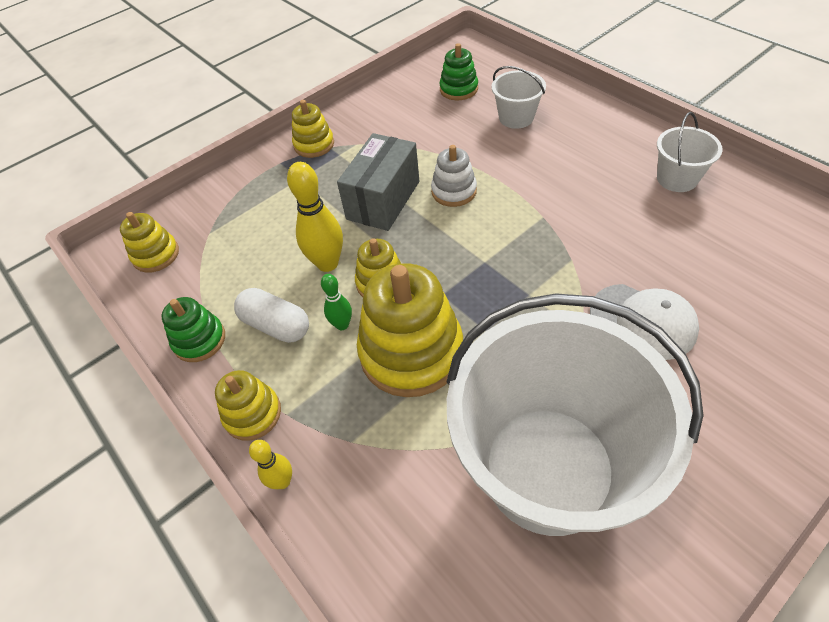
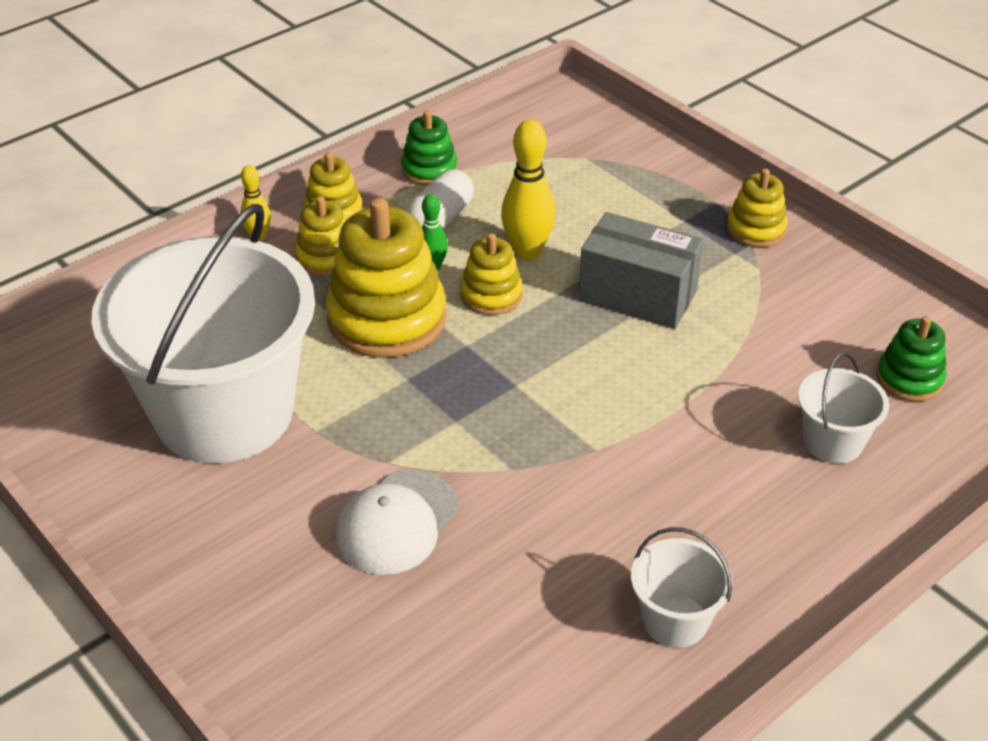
camera: 85 degrees right, 10 degrees down
(156, 255) = (554, 125): yellow stacking toy -> yellow stacking toy (326, 257)
(454, 191) = (653, 362): white stacking toy -> none

